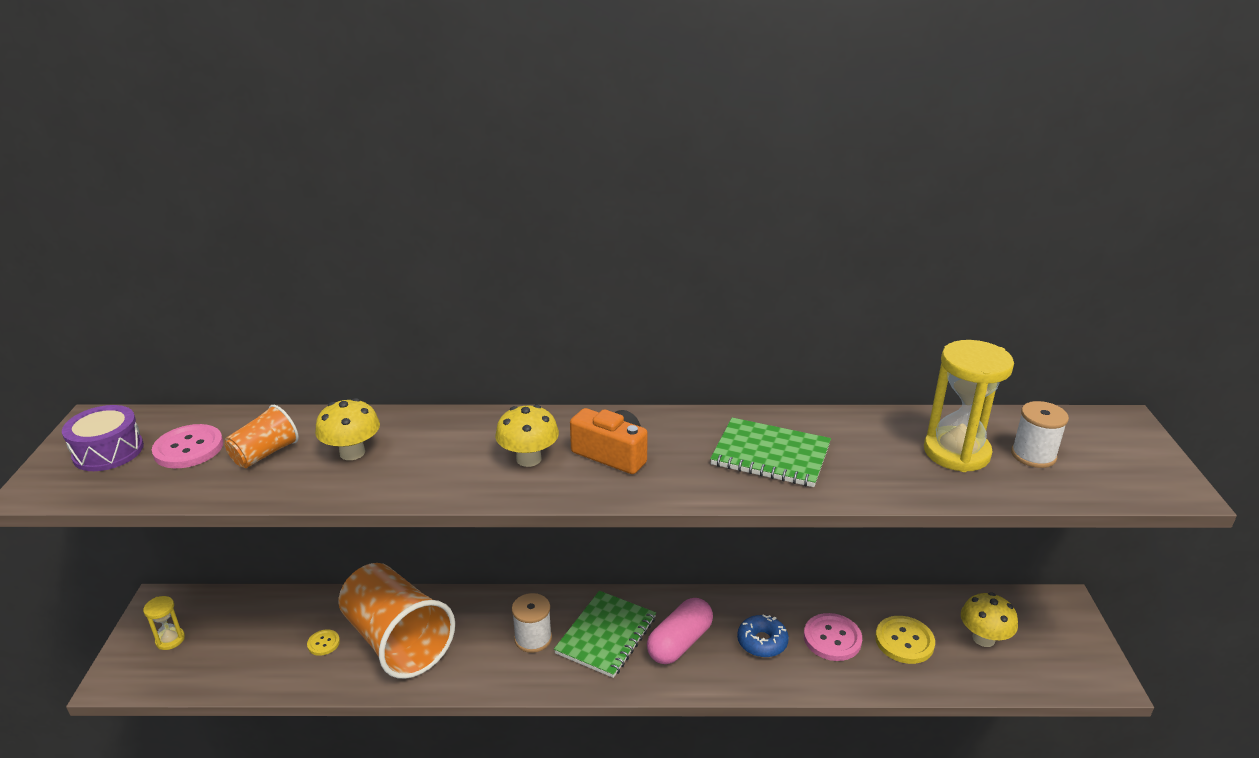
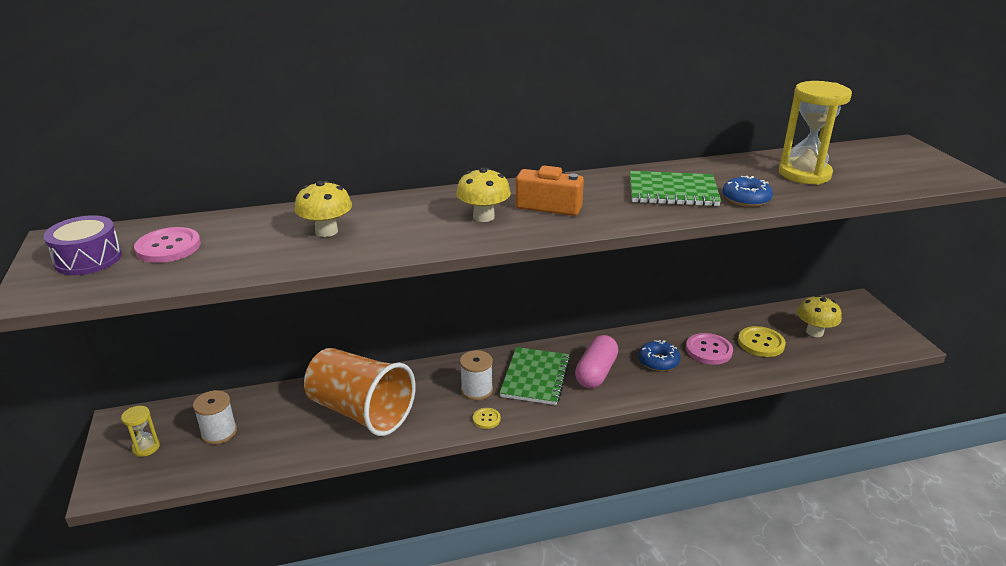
camera: 15 degrees left, 0 degrees up
(265, 454) = (245, 242): orange cup -> none
(323, 643) = (295, 425): yellow button -> yellow button (486, 419)
(855, 481) = (746, 199): none -> blue donut
(1033, 455) = (857, 169): white spool -> white spool (219, 432)

